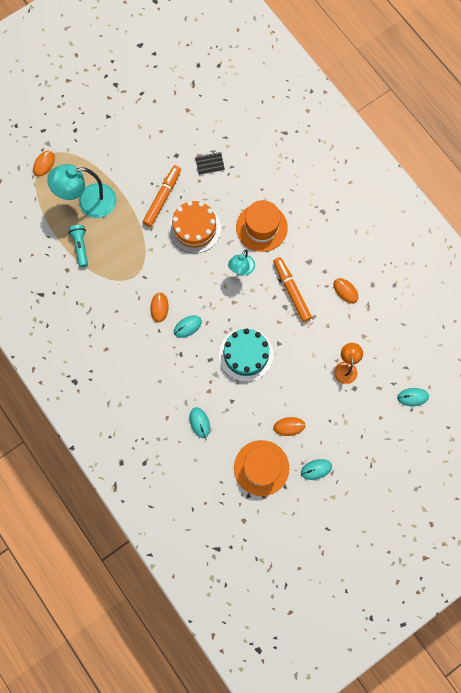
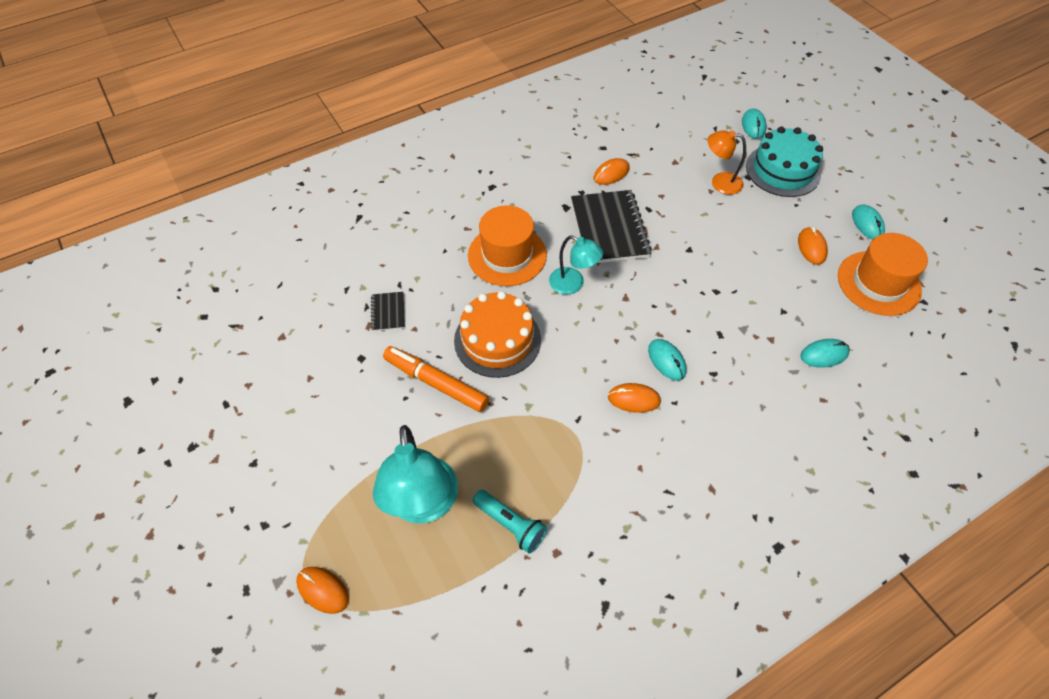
camera: 85 degrees left, 20 degrees down
(80, 246) = (511, 524): turquoise flashlight -> turquoise flashlight turned 135 degrees counterclockwise
(246, 354) = (709, 288): turquoise cake -> turquoise cake (783, 170)
(291, 291) = (609, 229): orange marker -> black notebook

